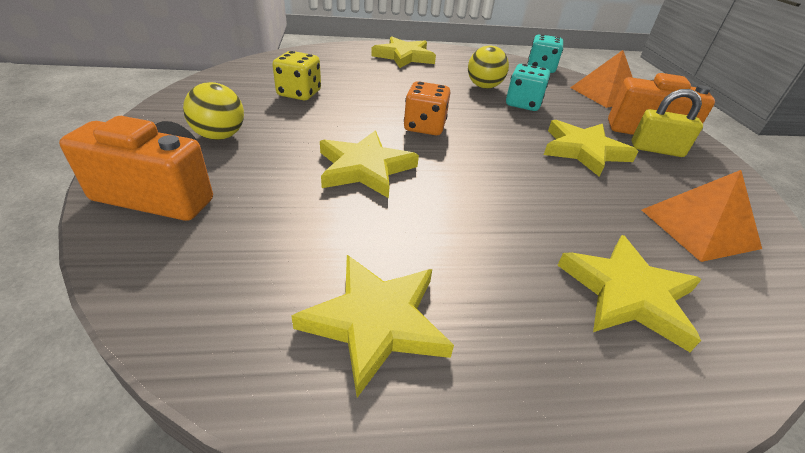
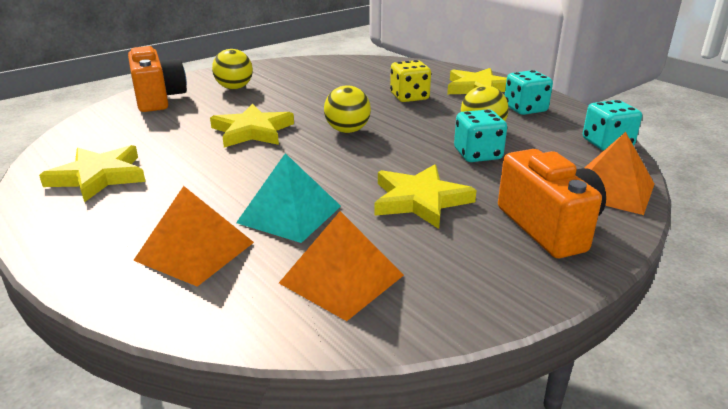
camera: 60 degrees right, 10 degrees down
(299, 93) = (328, 84): yellow dice -> yellow dice (409, 97)
(424, 127) = (347, 131): orange dice -> yellow ball
(462, 62) = (525, 109): none -> turquoise dice
(576, 213) = (289, 214): none -> turquoise pyramid
(627, 294) = (194, 251): yellow star -> orange pyramid
(656, 149) = (498, 240): yellow padlock -> none

